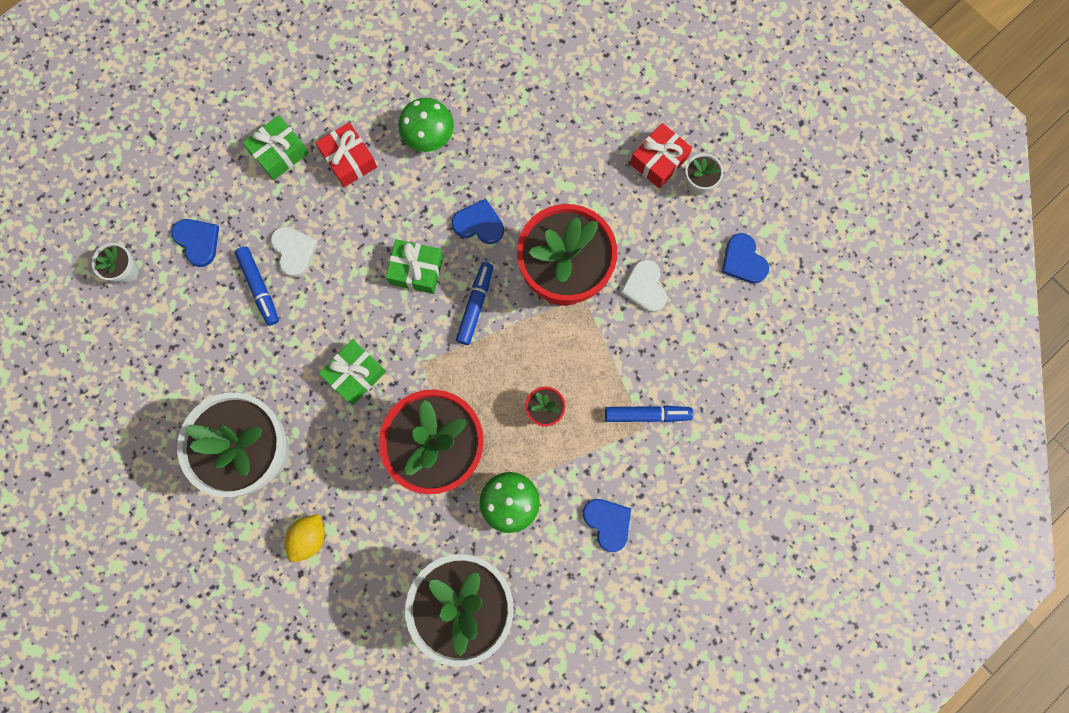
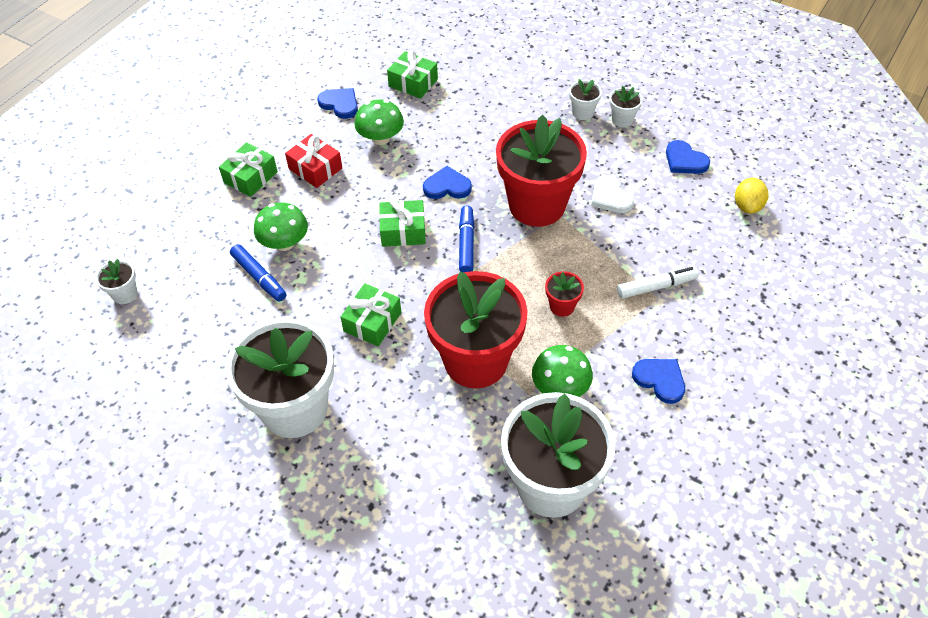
camera: 15 degrees left, 25 degrees down
(198, 241) = (190, 256): blue heart -> blue heart (340, 104)
(294, 251) = (284, 243): white heart -> green mushroom
(309, 537) = (370, 470): yellow lemon -> yellow lemon (747, 206)
(486, 63) = (413, 83): none -> green gift
(647, 415) = (656, 287): blue marker -> white marker
(659, 160) = (582, 112): red gift -> white flower pot

